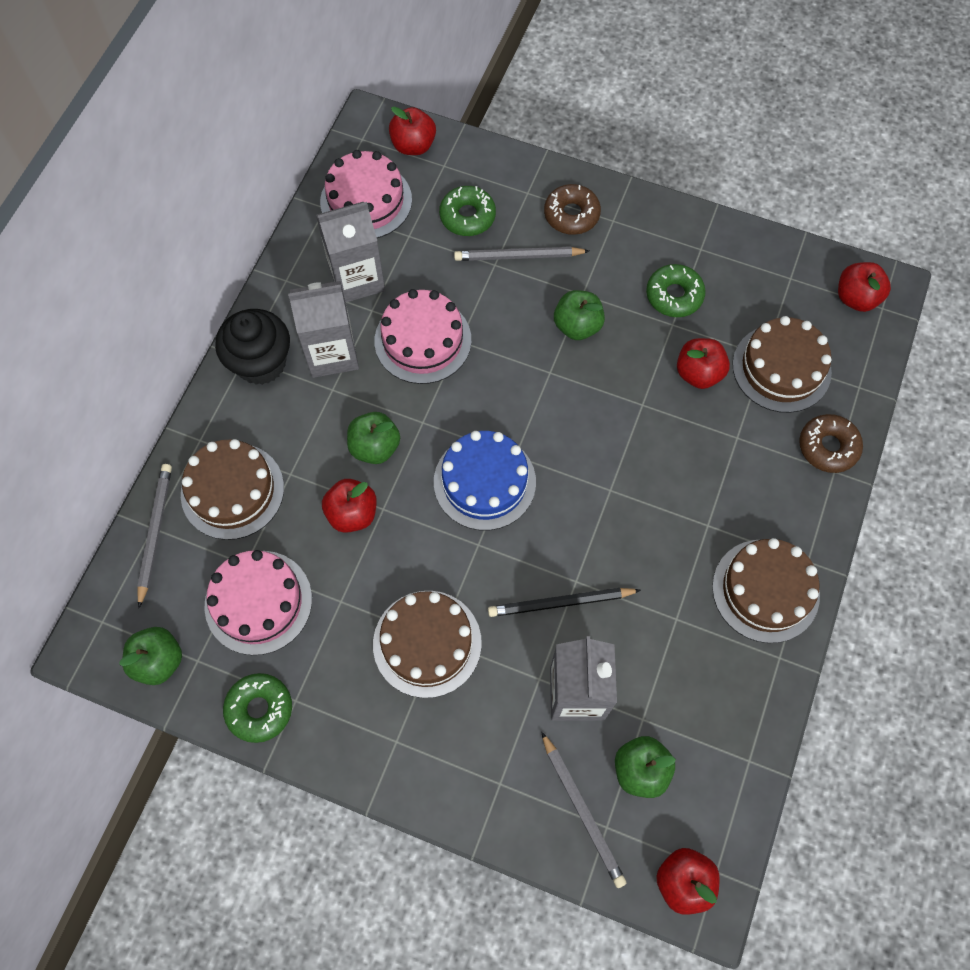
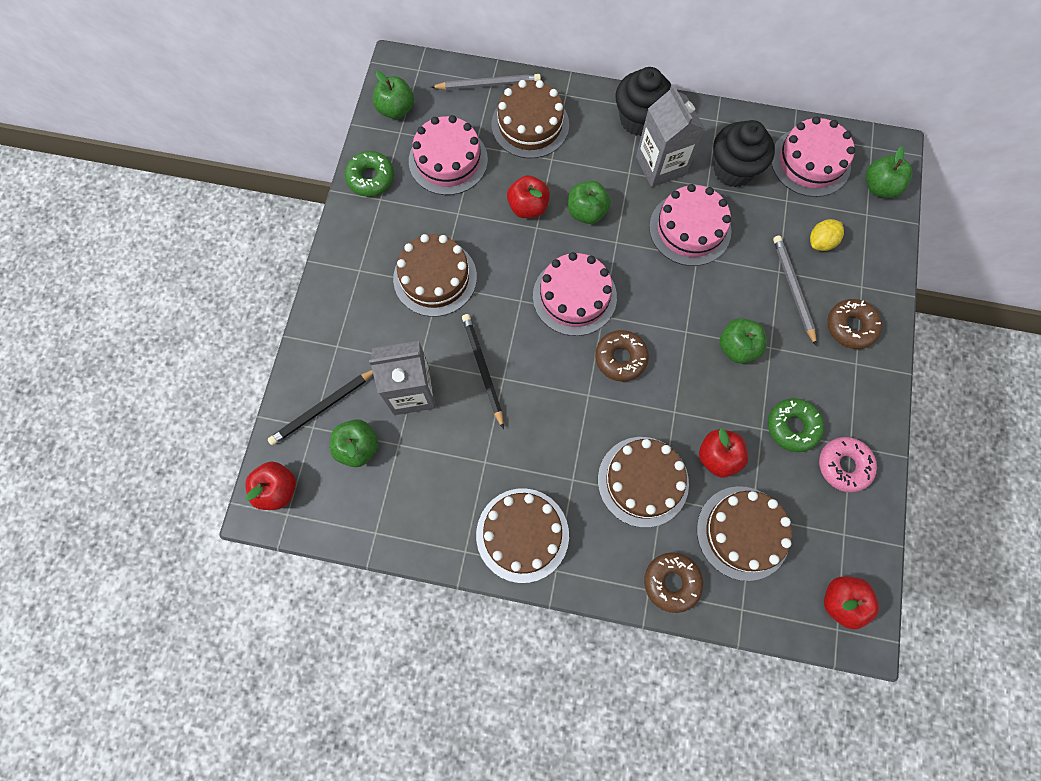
camera: 80 degrees right, 5 degrees up
(357, 279) = (733, 170): grey carton -> black cupcake
(413, 145) = (879, 187): red apple -> green apple
(467, 216) = (821, 242): green donut -> yellow lemon
(484, 482) = (574, 296): blue cake -> pink cake
(571, 447) = (620, 358): none -> brown donut
(582, 810) = (323, 408): grey pencil -> black pencil
(717, 452) = (643, 481): none -> brown cake
(721, 260) = (843, 466): none -> pink donut

